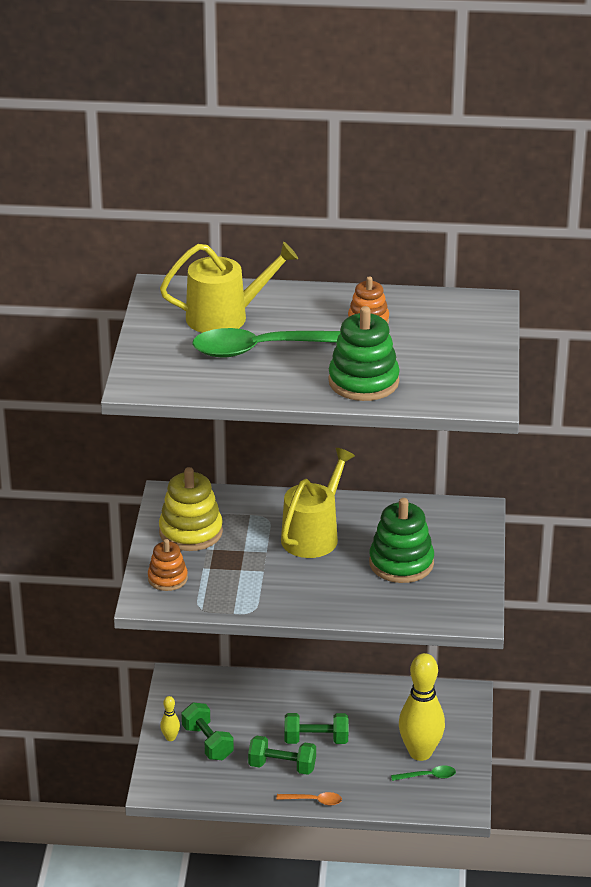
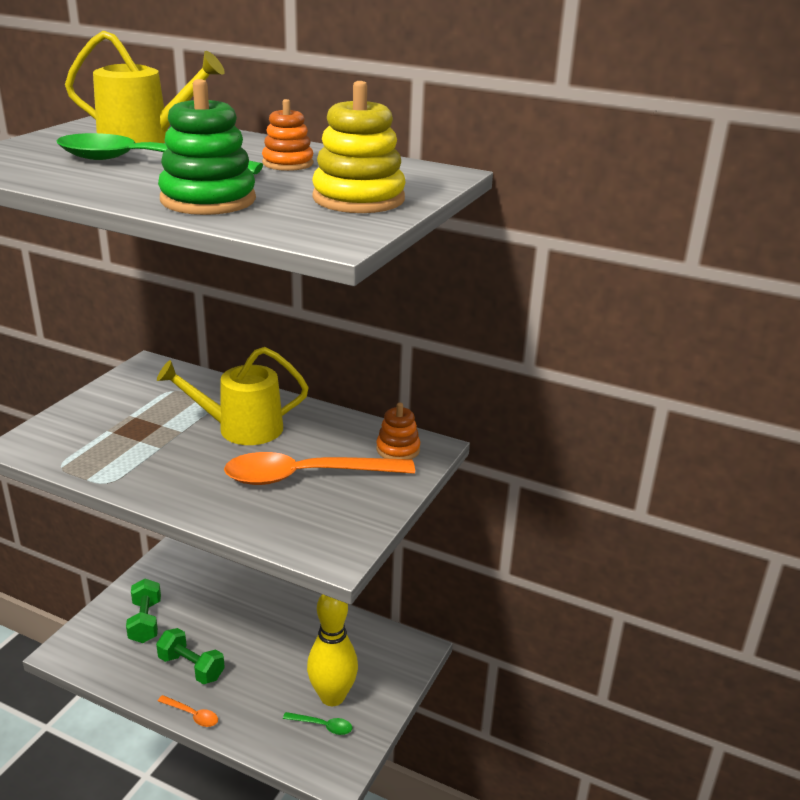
camera: 20 degrees right, 5 degrees down
(167, 578) = (63, 431): orange stacking toy -> orange stacking toy (398, 449)
(170, 738) = (118, 607): yellow bowling pin -> none
(191, 532) = (131, 398): yellow stacking toy -> yellow stacking toy (358, 199)
(313, 535) = (242, 428): yellow watering can -> yellow watering can turned 150 degrees counterclockwise
(316, 740) = (243, 650): green dumbbell -> none
(401, 563) = (305, 476): green stacking toy -> orange spoon

